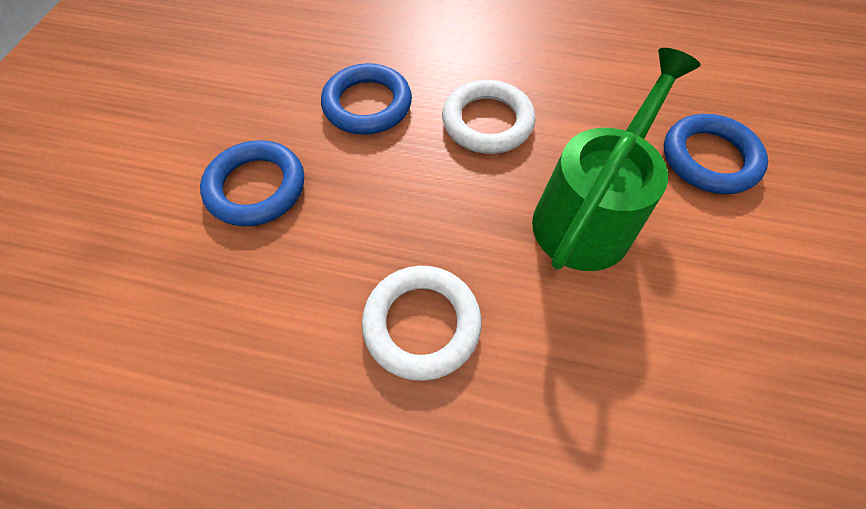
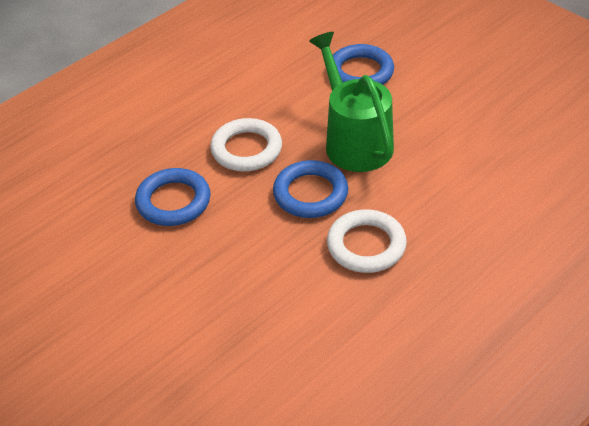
camera: 55 degrees left, 15 degrees down
(256, 187) = (196, 288): blue ring -> blue ring (310, 193)

